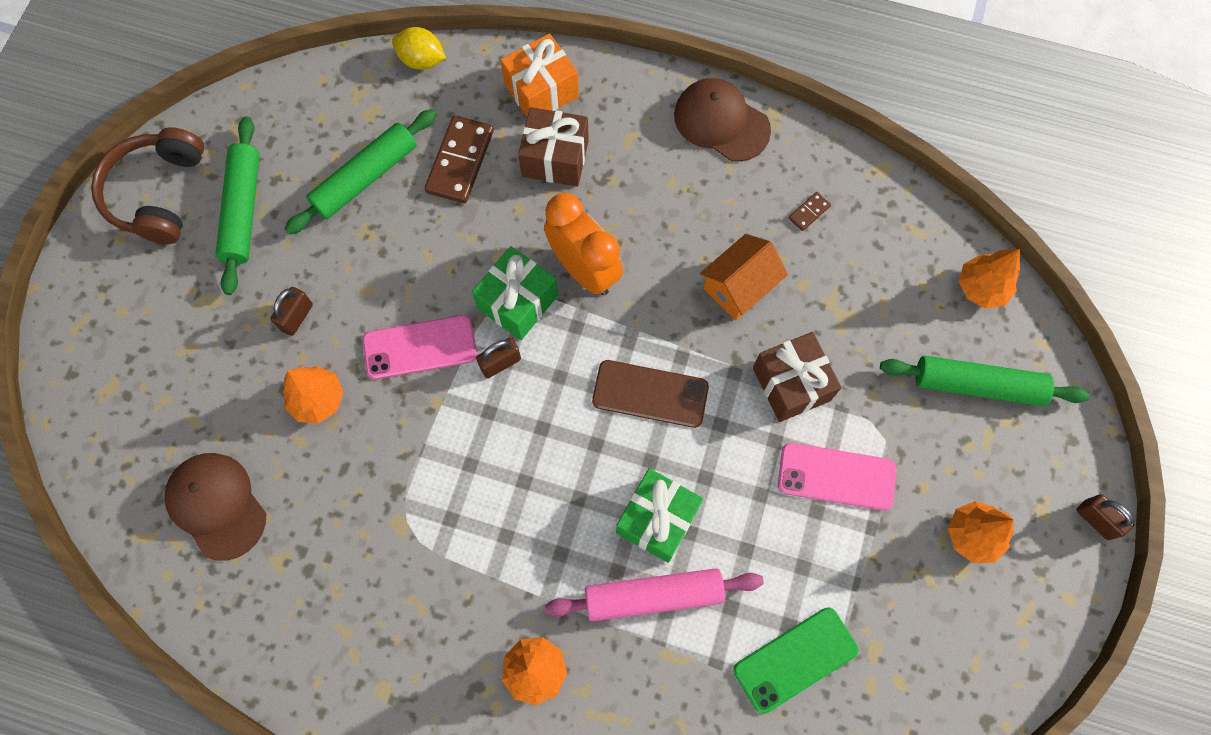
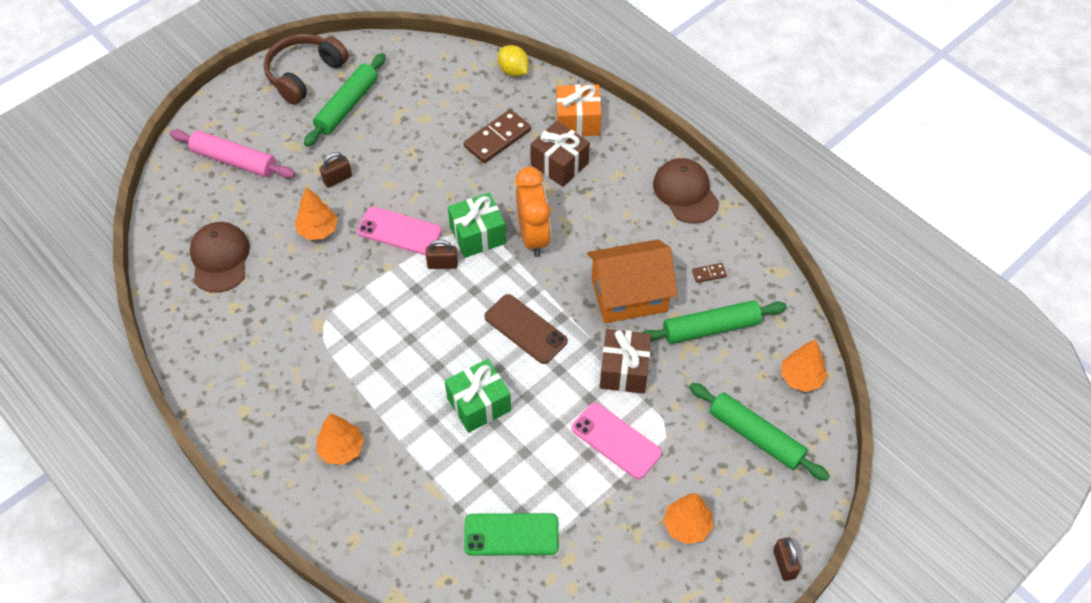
camera: 30 degrees right, 15 degrees down
(365, 178) = (432, 121): green rolling pin -> green rolling pin (711, 328)
(653, 596) = (445, 447): pink rolling pin -> pink rolling pin (234, 161)
(739, 287) = (629, 295): orange house -> orange house, size x1.51

